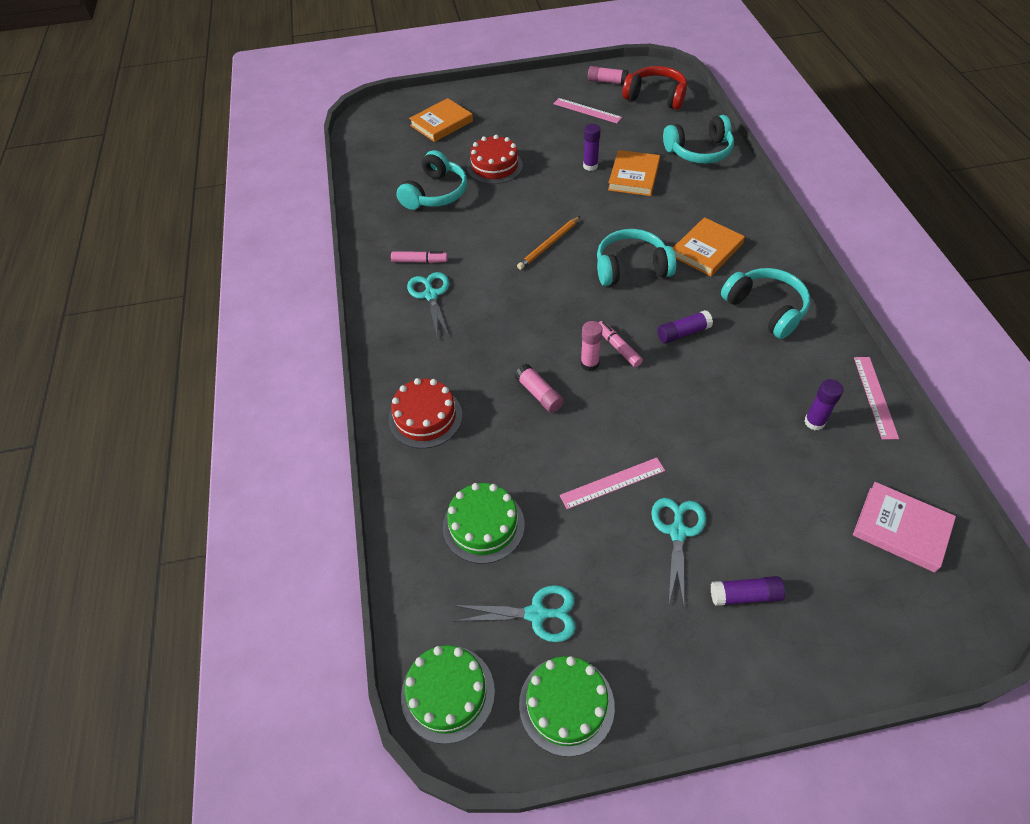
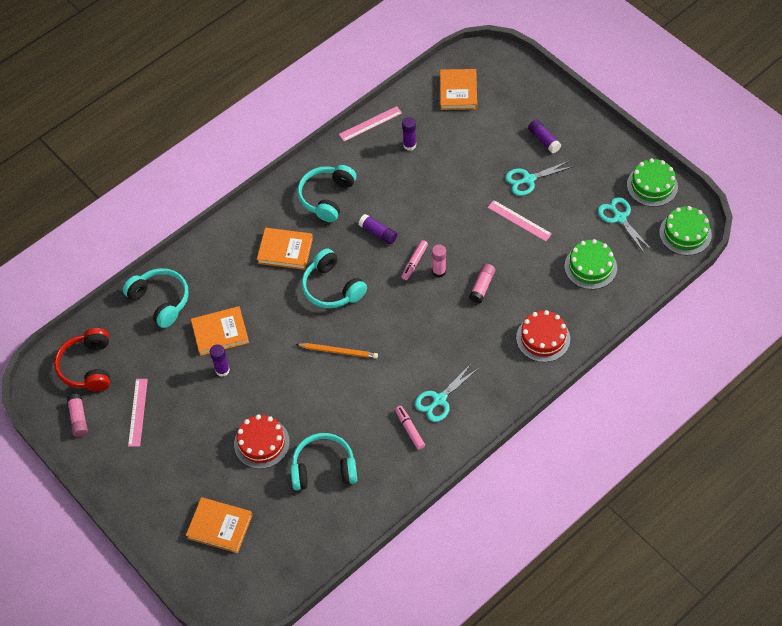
camera: 120 degrees left, 5 degrees up
(901, 528) = (458, 91): pink book -> orange book

